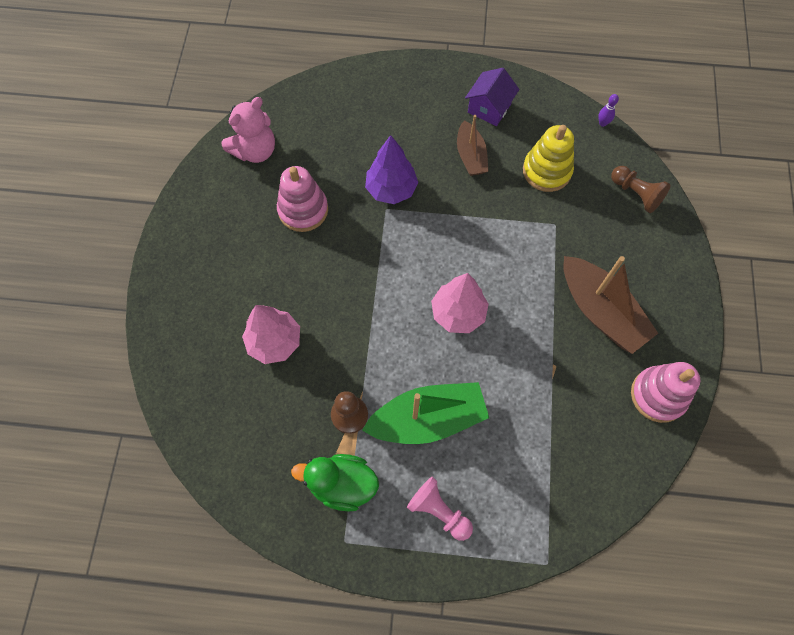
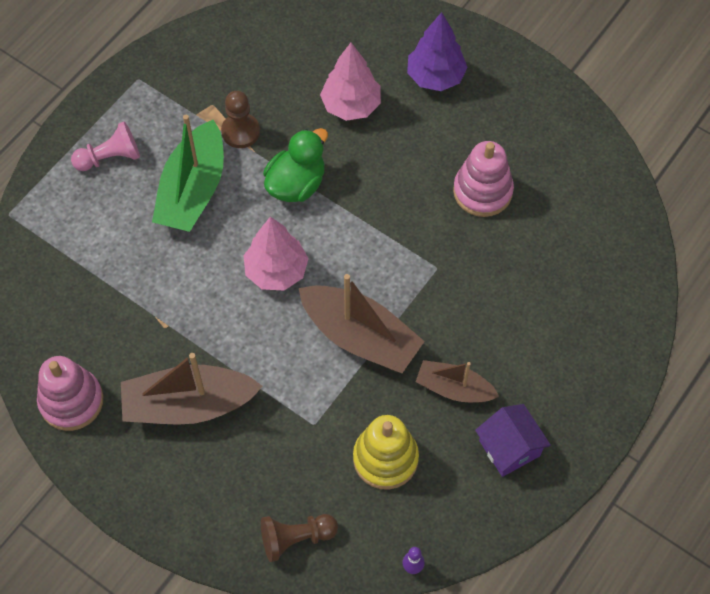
camera: 120 degrees right, 5 degrees down
(255, 151) = (585, 180): pink teddy bear -> none
(342, 484) = (185, 98): green duck -> green duck (296, 184)
(391, 189) = (458, 285): purple tree -> purple tree (435, 77)
(472, 229) = (360, 337): none -> brown boat

